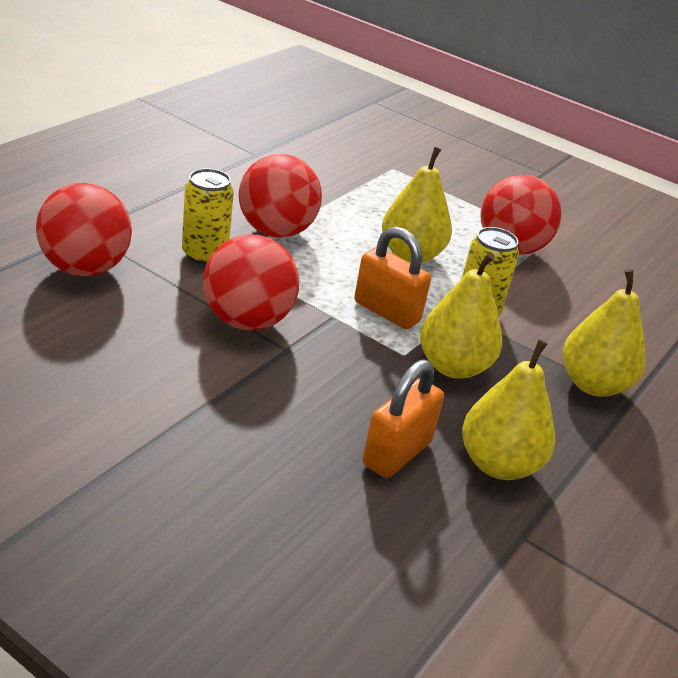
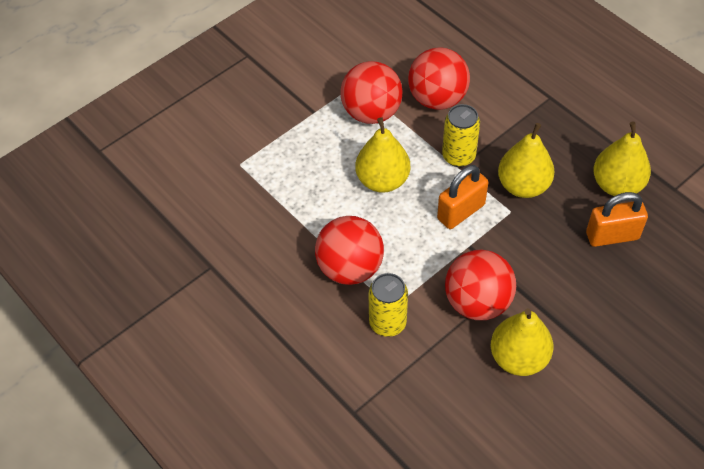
camera: 70 degrees left, 20 degrees up
(85, 268) = (411, 410): red ball -> red ball (437, 99)
(397, 453) = (612, 236): orange padlock -> orange padlock turned 60 degrees counterclockwise
(593, 384) = (536, 113): yellow pear -> yellow pear (518, 358)

